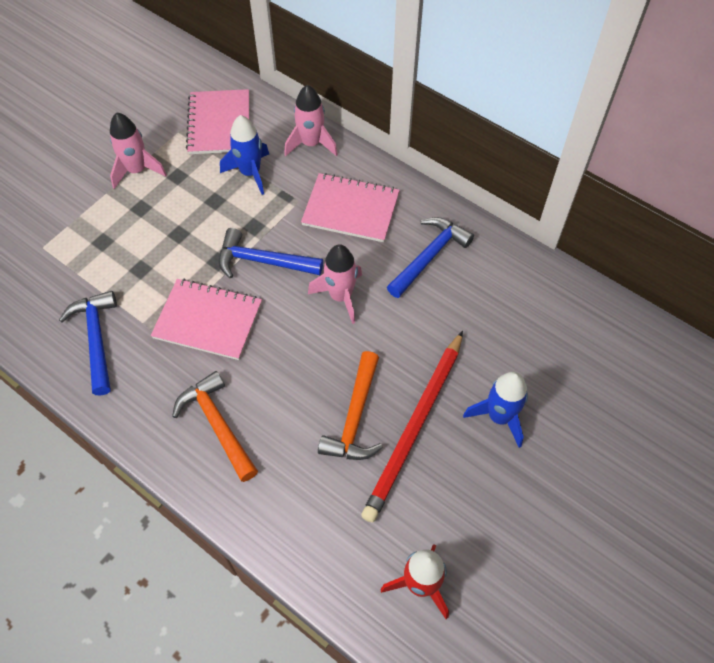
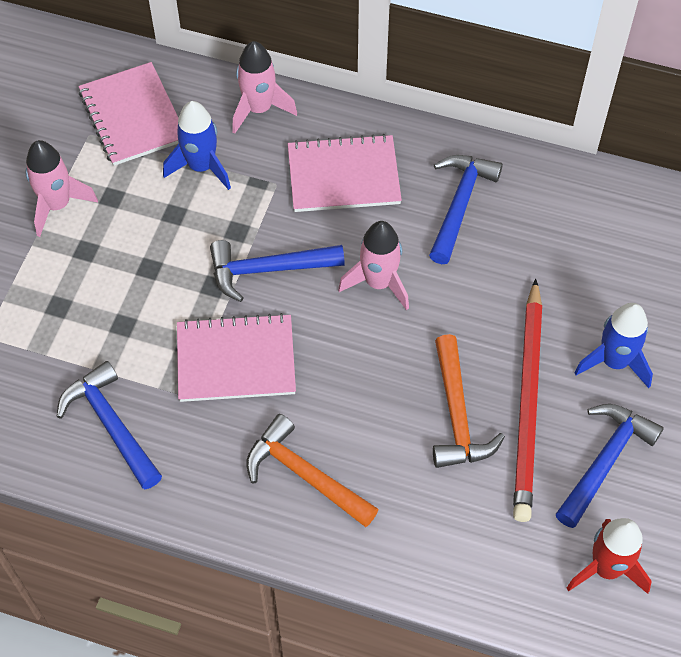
camera: 20 degrees left, 0 degrees up
(457, 495) = (605, 461): none -> blue hammer

